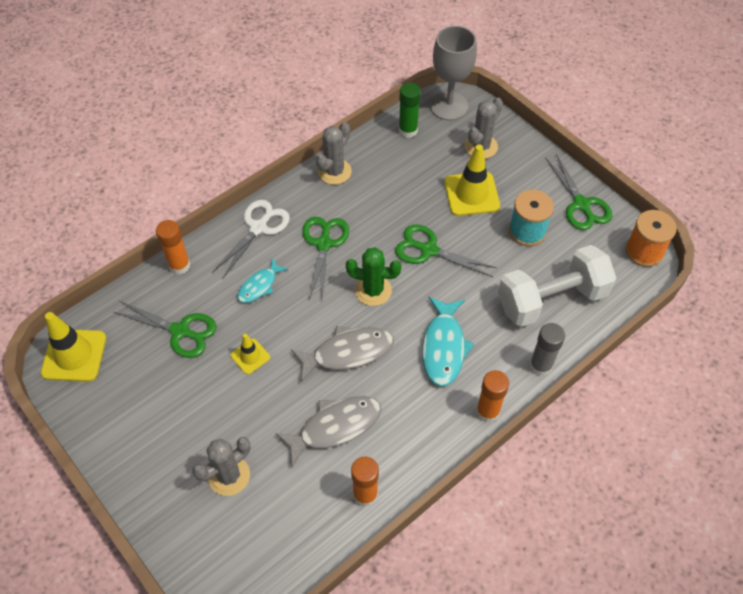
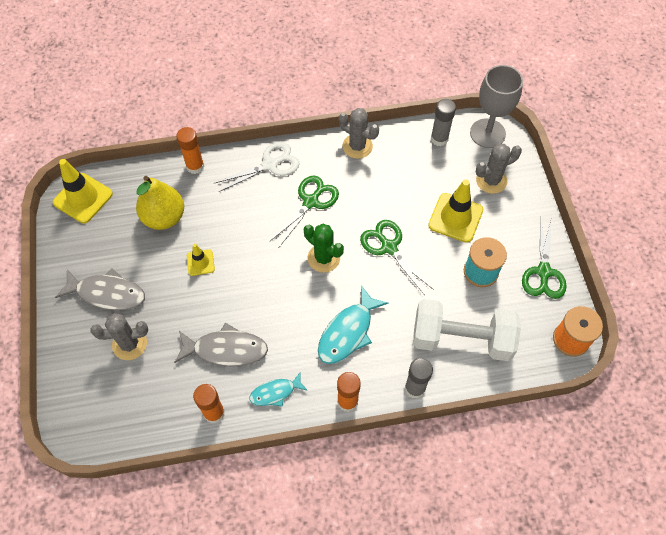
camera: 30 degrees right, 5 degrees up
(180, 331) = (164, 217): green scissors -> yellow pear
(259, 286) = (242, 211): turquoise fish -> turquoise fish (275, 392)
(334, 171) = (357, 146): grey cactus -> grey cactus turned 60 degrees clockwise
(348, 353) = (272, 297): grey fish -> grey fish (107, 293)
(408, 130) = (439, 139): green glue stick -> grey glue stick

